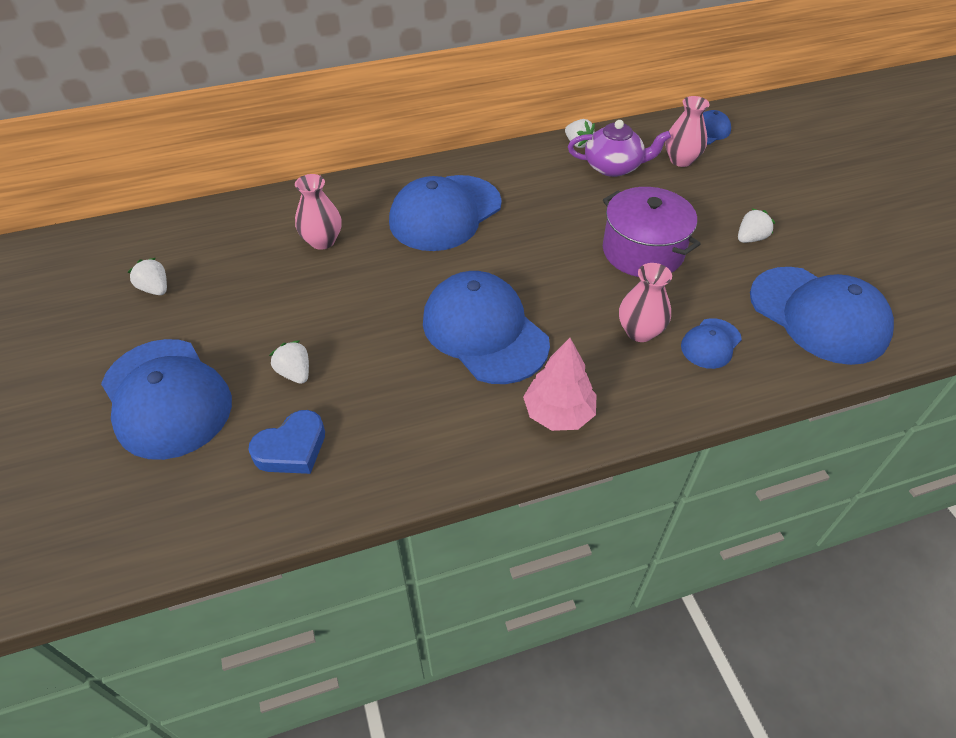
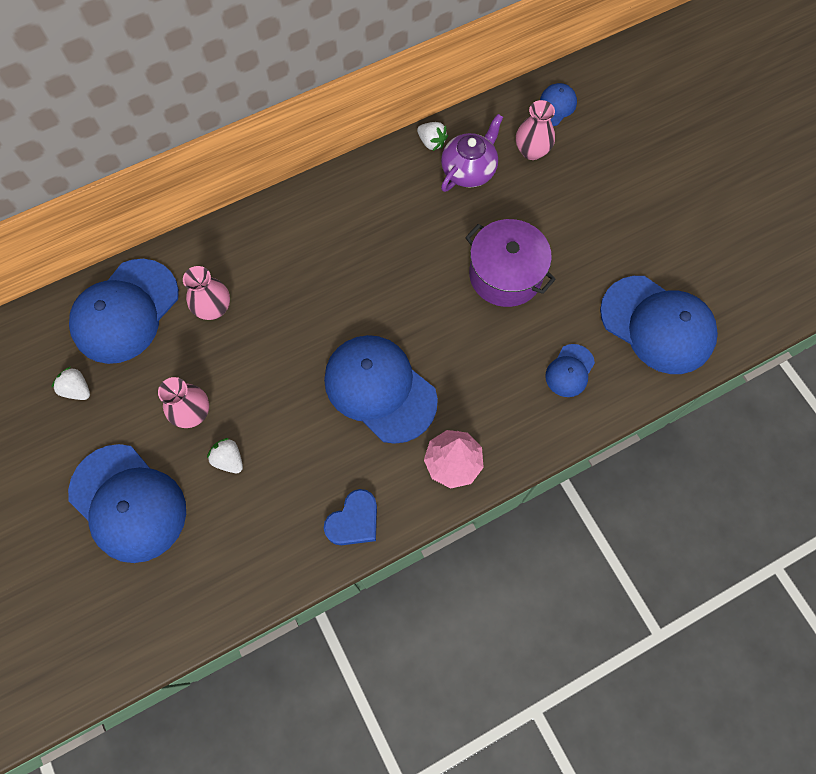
camera: 10 degrees left, 20 degrees up
(292, 448) = (246, 533): blue heart -> blue heart (354, 521)
(445, 213) = (320, 255): blue cap -> blue cap (125, 311)
(613, 167) = (469, 170): purple teapot -> purple teapot turned 45 degrees counterclockwise
(640, 331) = (510, 367): pink vase -> pink vase (192, 413)
(750, 238) = (599, 244): white strawberry -> none

